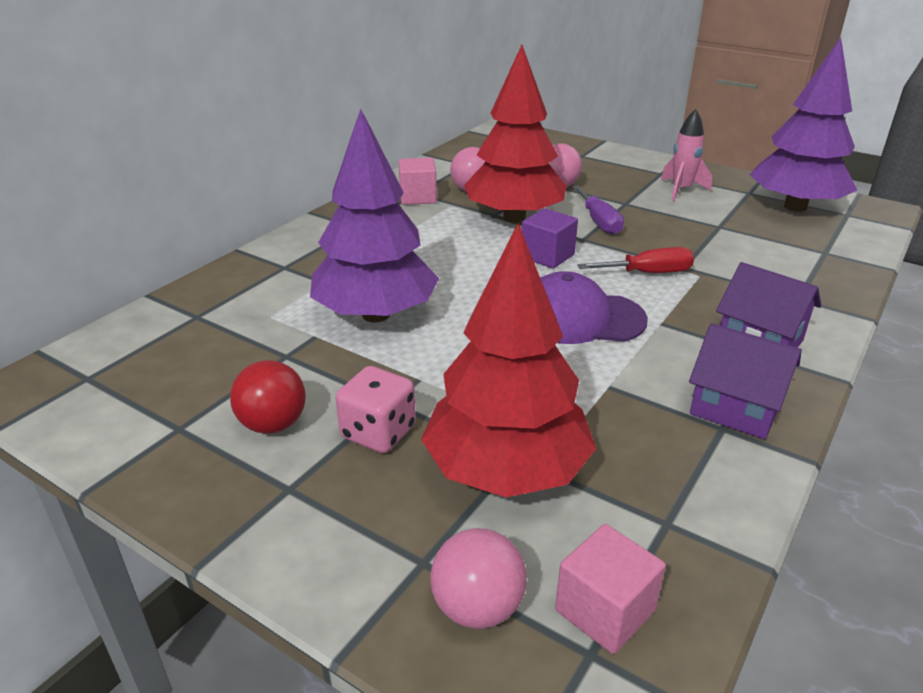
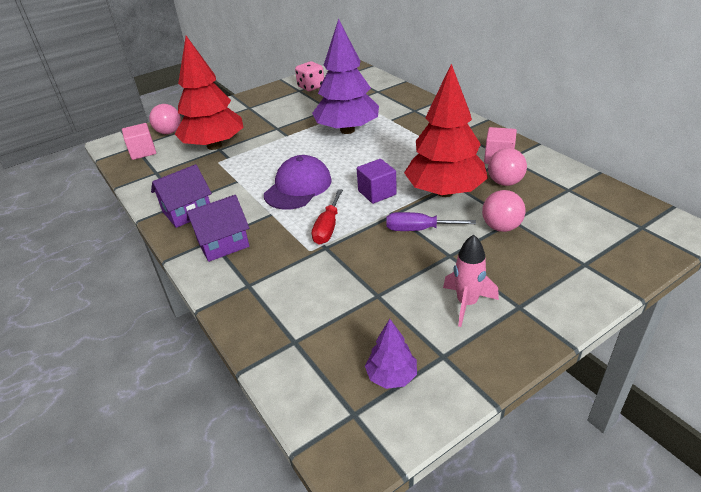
camera: 115 degrees right, 5 degrees up
(273, 424) = (285, 105): red ball -> none
(378, 433) = (261, 124): pink dice -> pink dice (311, 87)
(795, 207) = (391, 376): purple tree -> purple tree, size x0.45

